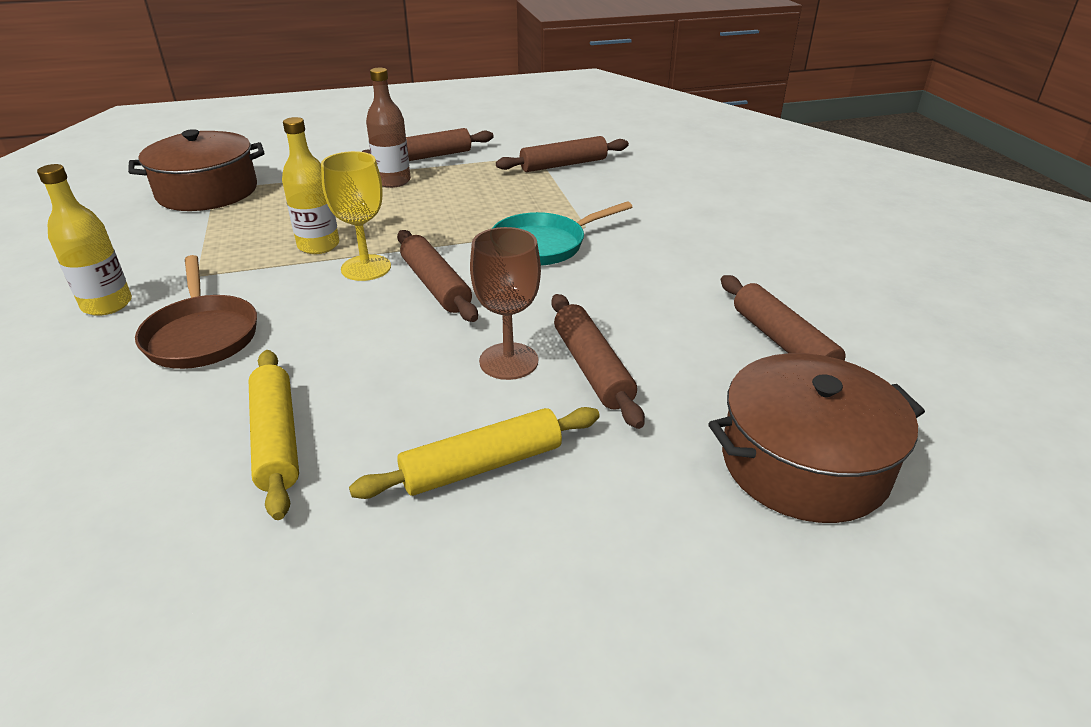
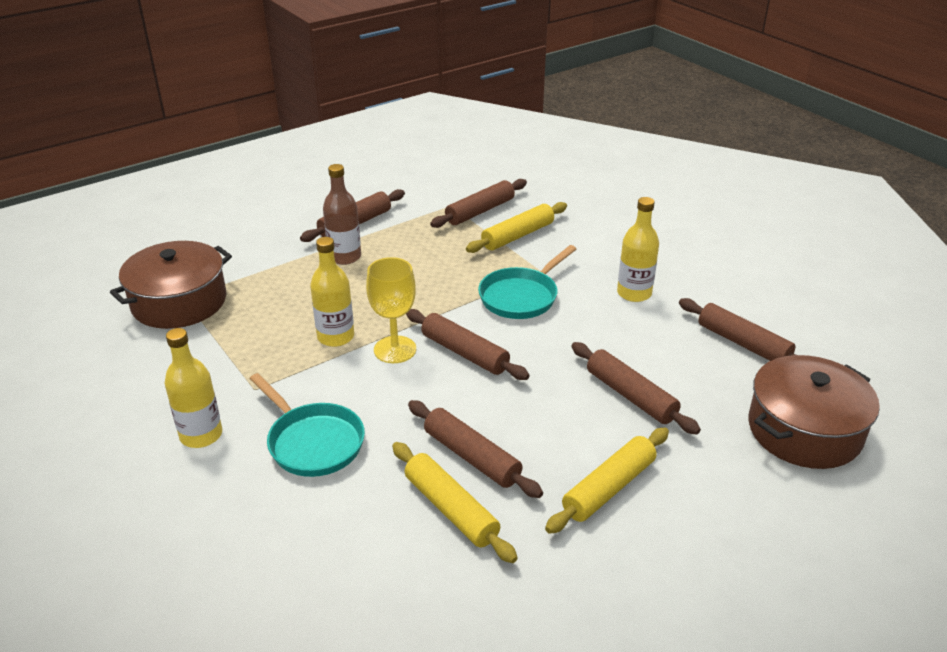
camera: 20 degrees left, 0 degrees up
(202, 335) = (313, 442): brown pan -> turquoise pan
(350, 389) = (471, 457): none -> brown rolling pin
(508, 361) = (569, 405): brown goblet -> none
(586, 191) = (517, 235): none -> yellow rolling pin
(678, 265) = (634, 293): none -> yellow bottle

